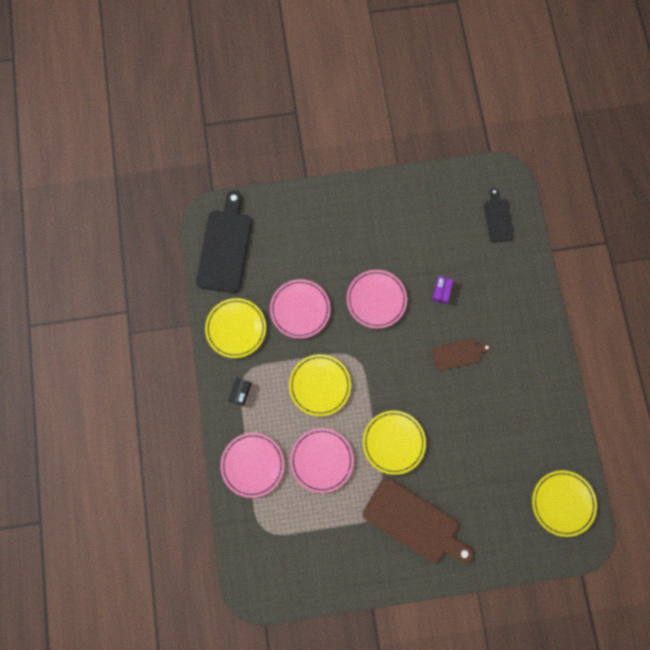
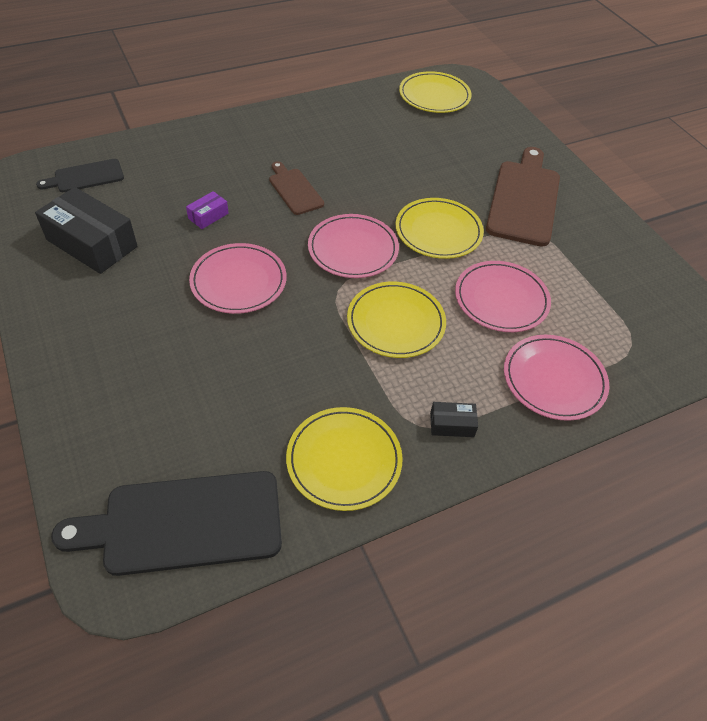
camera: 110 degrees left, 25 degrees down
(300, 309) = (281, 372): pink plate -> pink plate (353, 249)
(429, 218) = (92, 243): none -> black box
(441, 291) = (208, 216): purple box -> purple box turned 45 degrees counterclockwise

